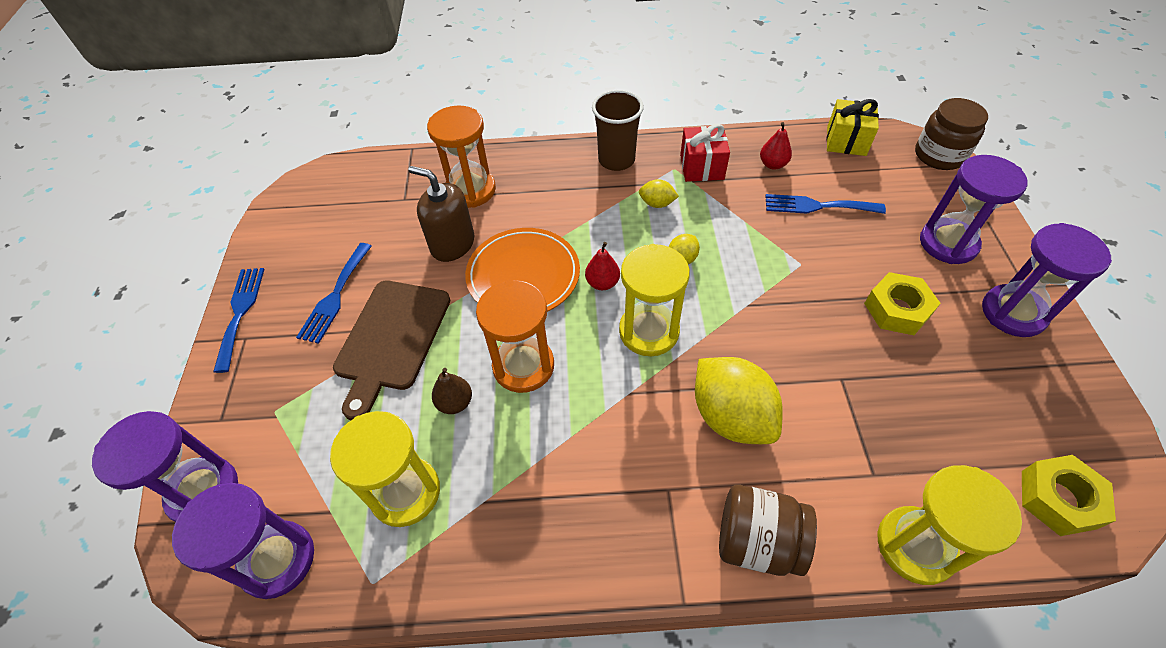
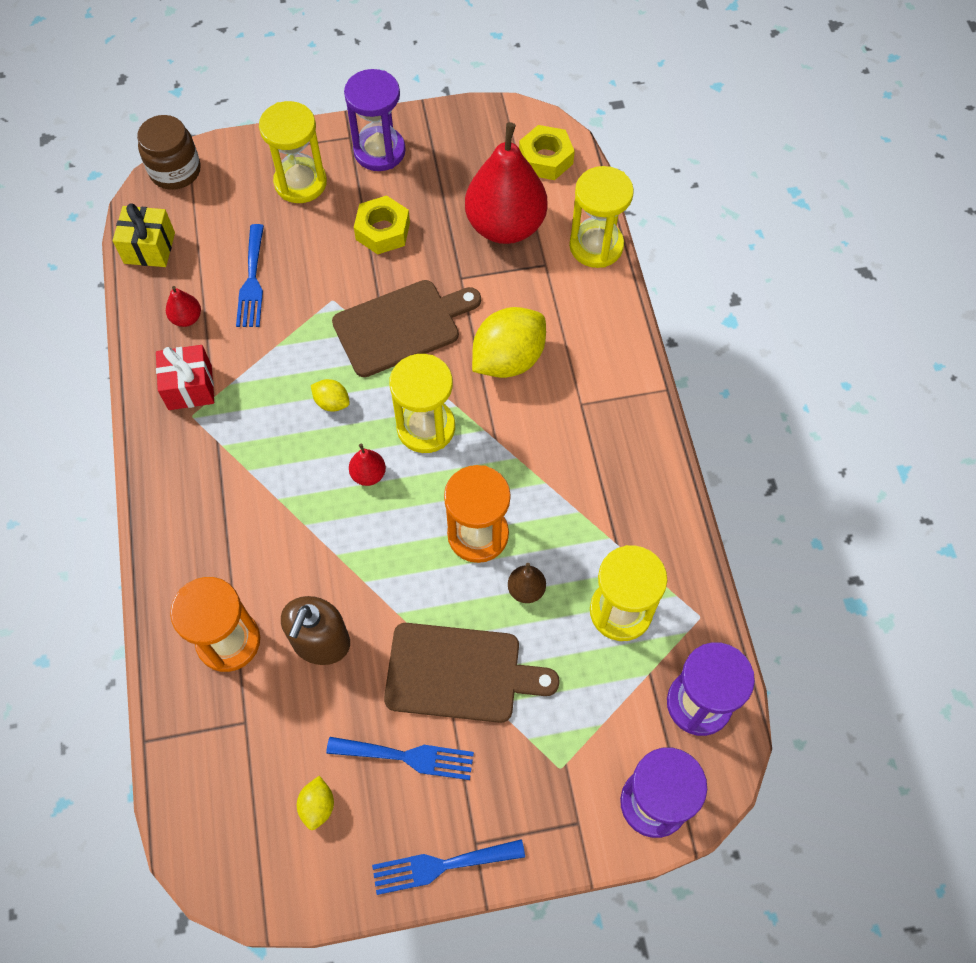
camera: 100 degrees left, 10 degrees up
(523, 275) = (363, 554): orange plate -> none
(616, 160) = (175, 478): brown cup -> none
(657, 203) = (250, 430): yellow lemon -> yellow lemon (317, 806)
(757, 541) = (611, 342): brown jar -> none
(771, 319) = (401, 326): none -> brown cutting board
(928, 435) = (505, 226): none -> red pear
(948, 243) = (300, 183): purple hourglass -> yellow hourglass

